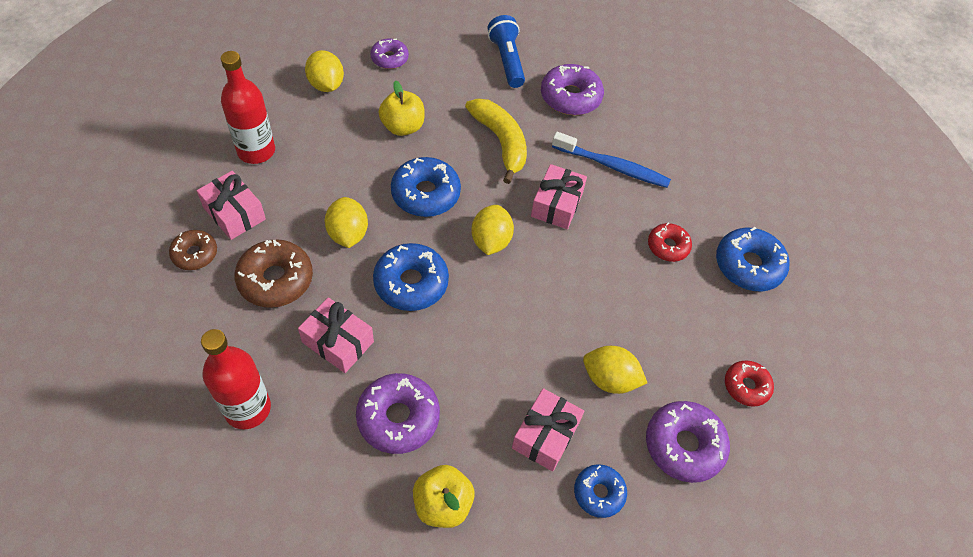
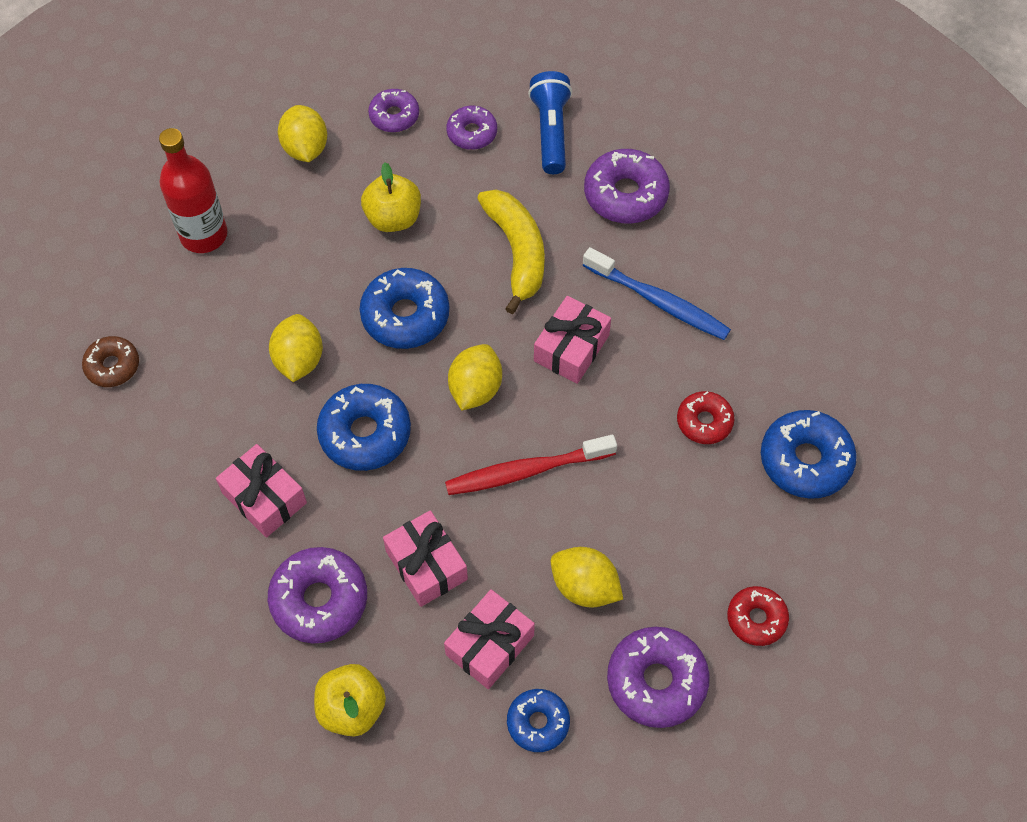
camera: 15 degrees right, 5 degrees up
(234, 213) = (166, 317): pink gift -> pink gift (426, 565)
(247, 408) = (148, 565): red bottle -> none
(275, 279) = (203, 410): brown donut -> none
(449, 65) = (472, 133): none -> purple donut
(544, 297) = (527, 471): none -> red toothbrush

